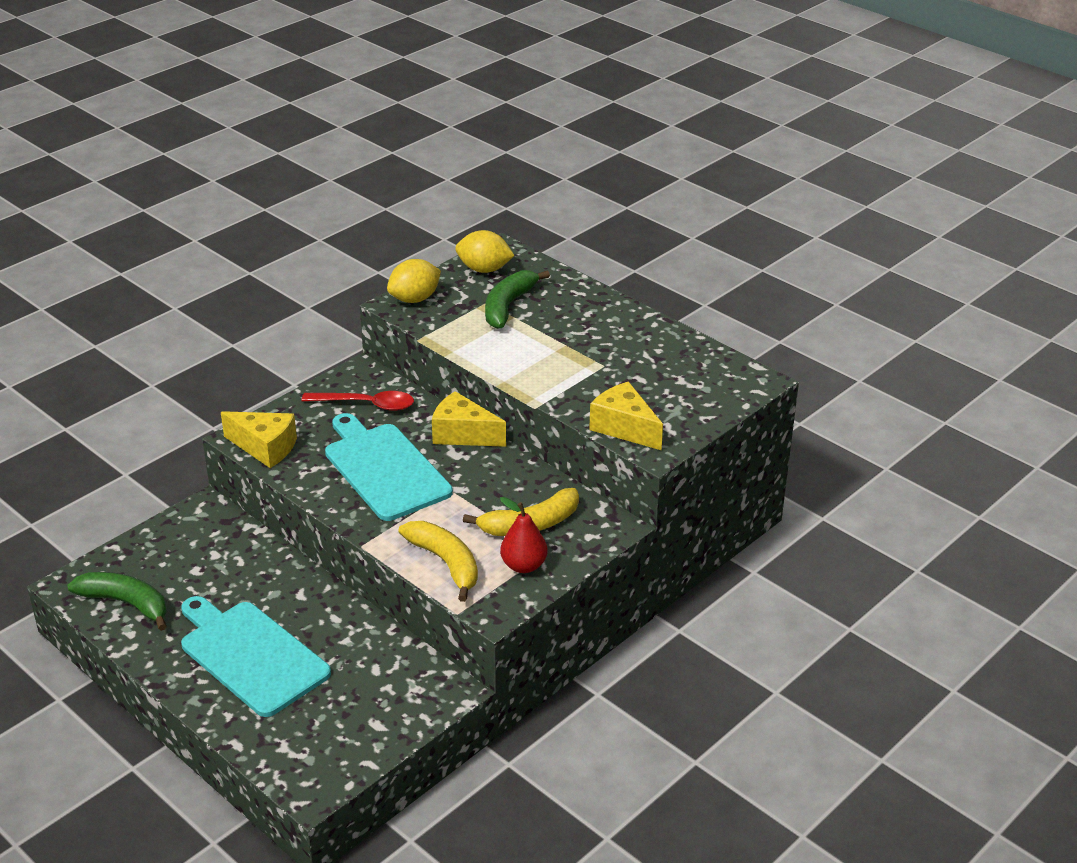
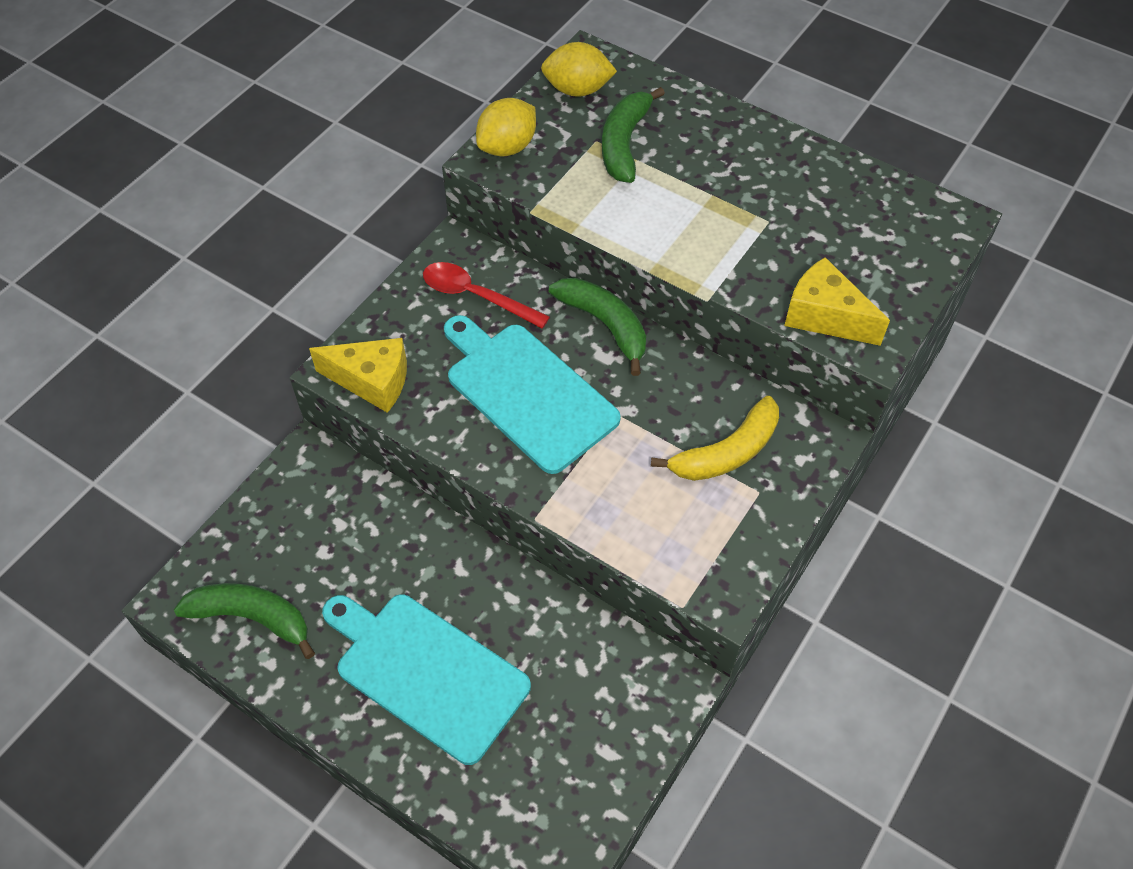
camera: 10 degrees left, 20 degrees up
(366, 405) = (476, 296): red spoon -> red spoon turned 150 degrees counterclockwise
(445, 563) = (645, 529): yellow banana -> none
(463, 434) = (605, 325): yellow cheese -> green banana
(523, 565) = (738, 518): red pear -> none

